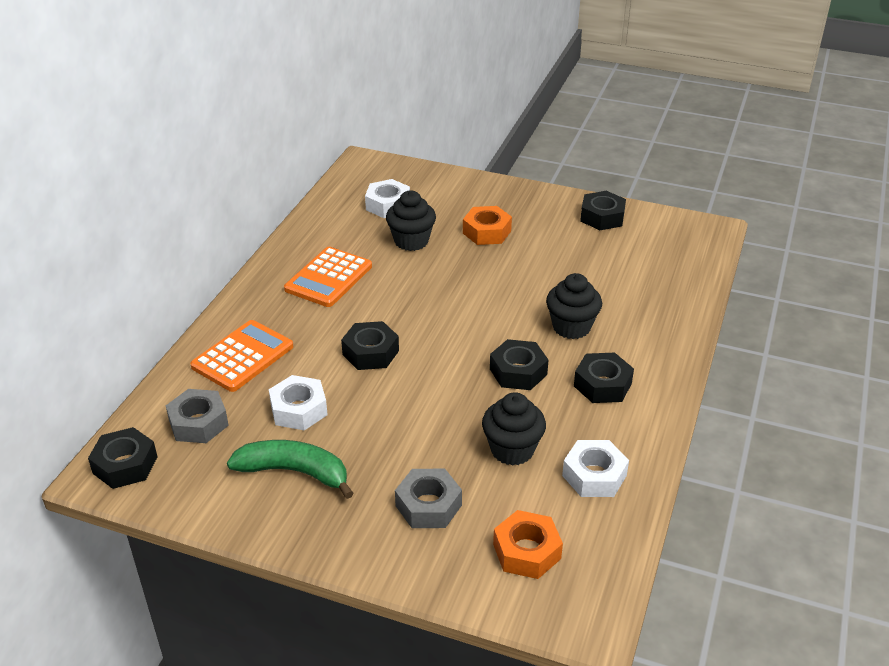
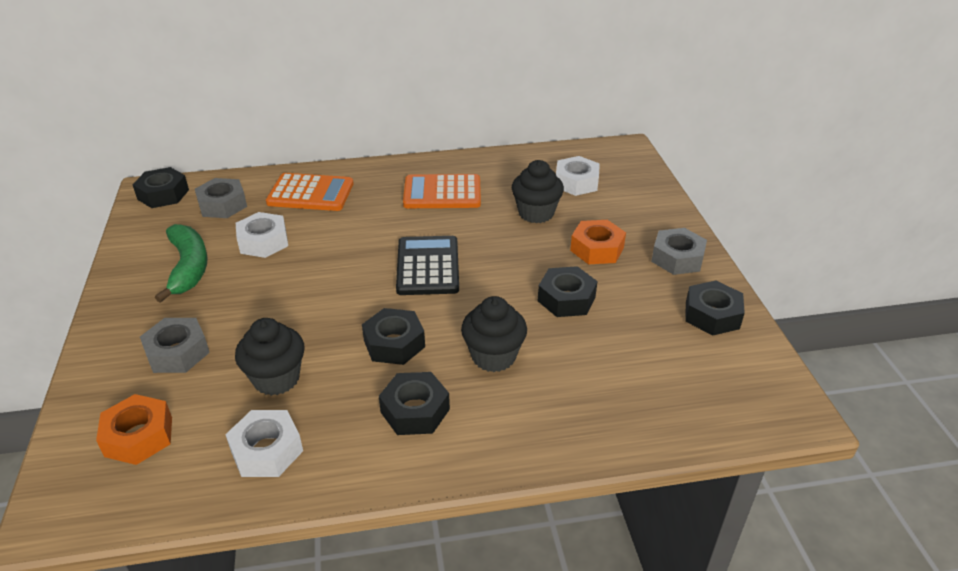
camera: 60 degrees right, 0 degrees up
(370, 352) = (359, 249): black nut -> black nut (566, 299)
(432, 322) = (428, 266): none -> black calculator
(530, 203) = (677, 258): none -> grey nut

